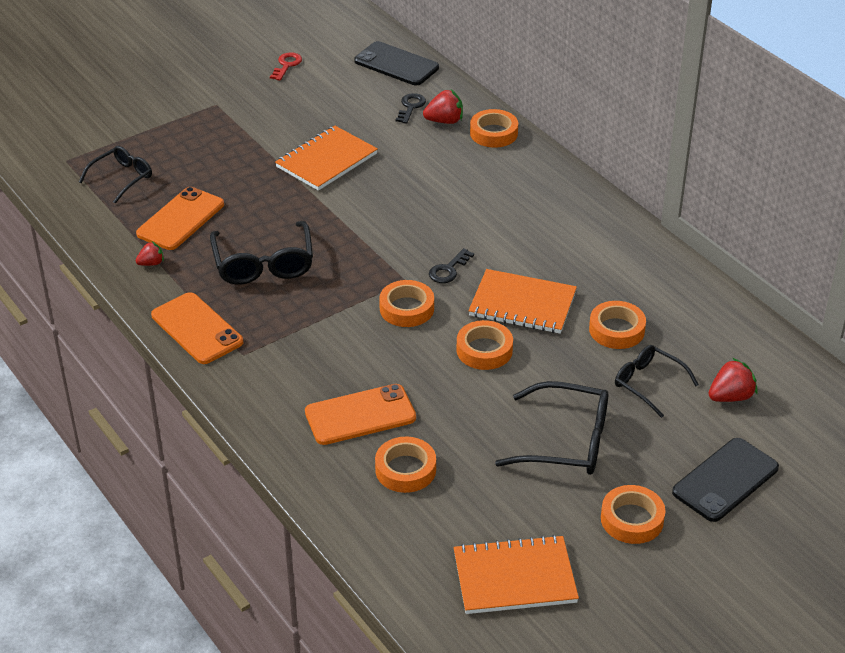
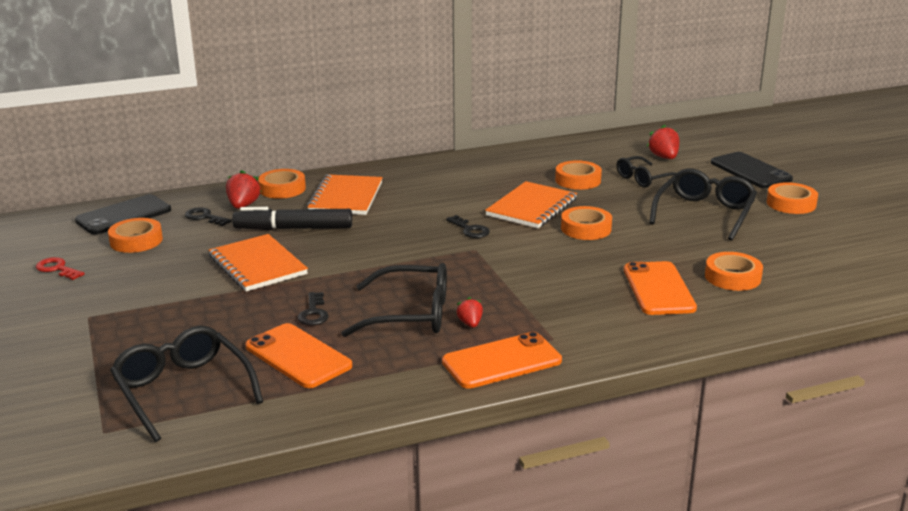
camera: 75 degrees left, 15 degrees down
(122, 178) = (183, 390): black glasses -> black glasses, size x1.56
(151, 263) = (369, 381): red strawberry -> red strawberry (470, 323)
(251, 211) = (313, 313): none -> black key
(406, 308) = (516, 253): orange tape -> orange tape (136, 241)
(407, 162) = (294, 228): none -> black marker
(514, 577) = (856, 250): orange notebook -> orange notebook (346, 197)

